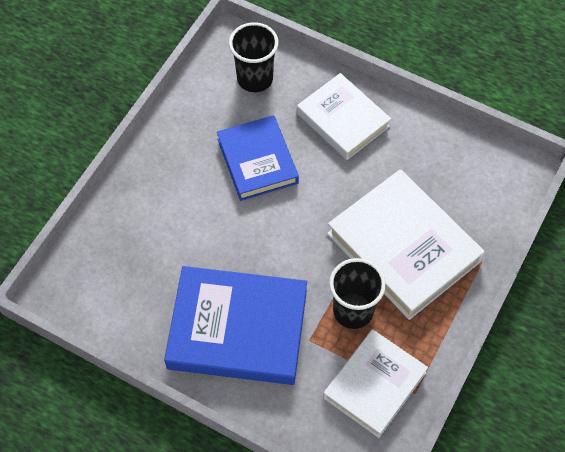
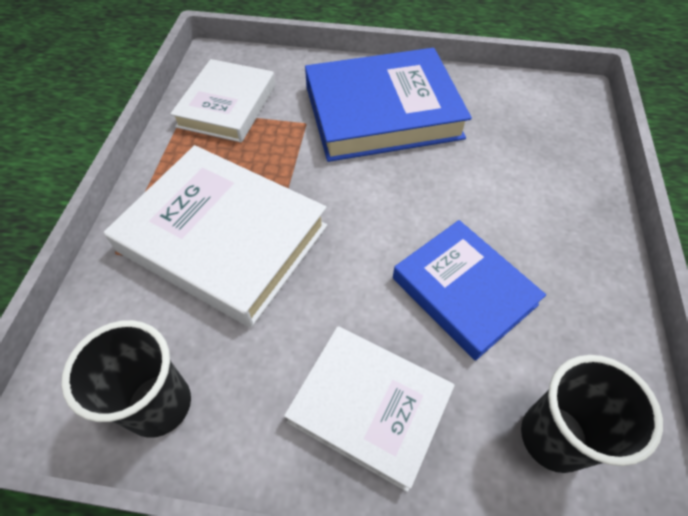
camera: 160 degrees right, 5 degrees down
(353, 311) = (268, 157): black cup -> black cup (159, 404)

